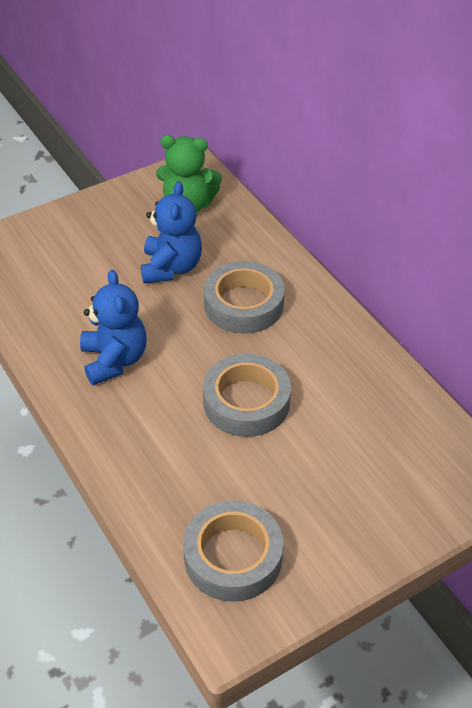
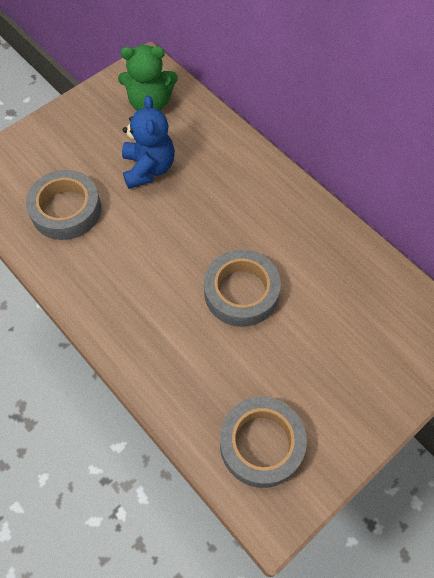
camera: 10 degrees left, 15 degrees up
(114, 360) = (119, 268): blue teddy bear -> none
(244, 304) = (219, 196): grey tape -> grey tape (66, 210)

